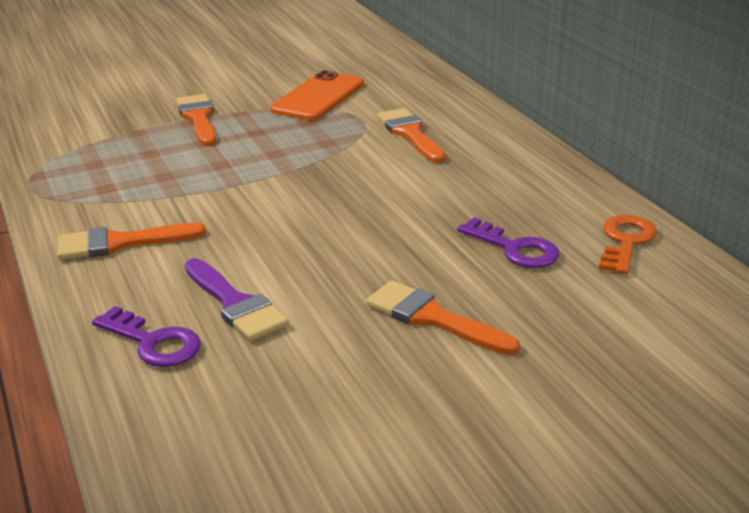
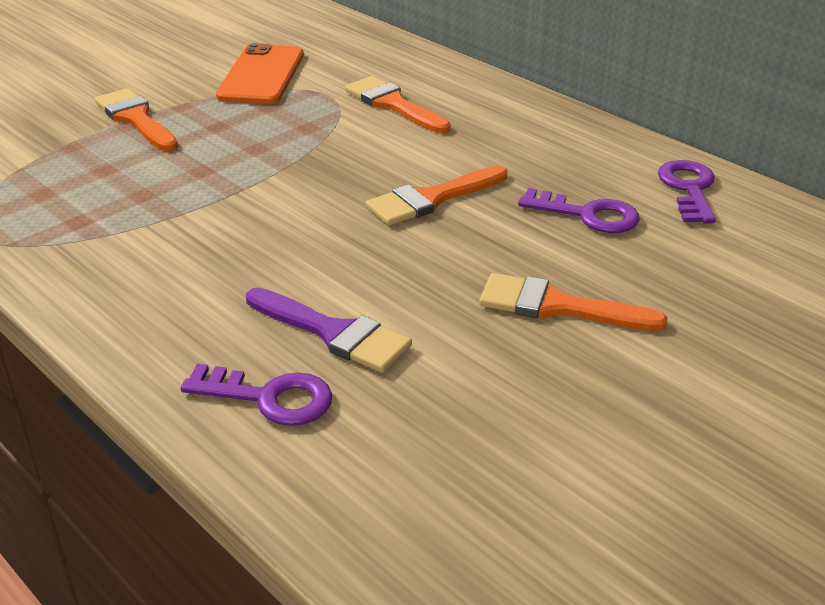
camera: 20 degrees left, 5 degrees up
(120, 243) = (144, 285): orange brush -> orange brush (431, 199)
(626, 241) = (689, 189): orange key -> purple key

